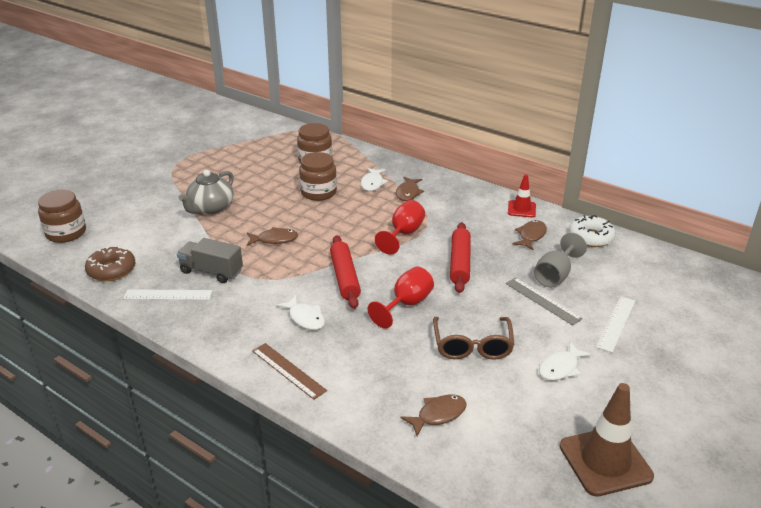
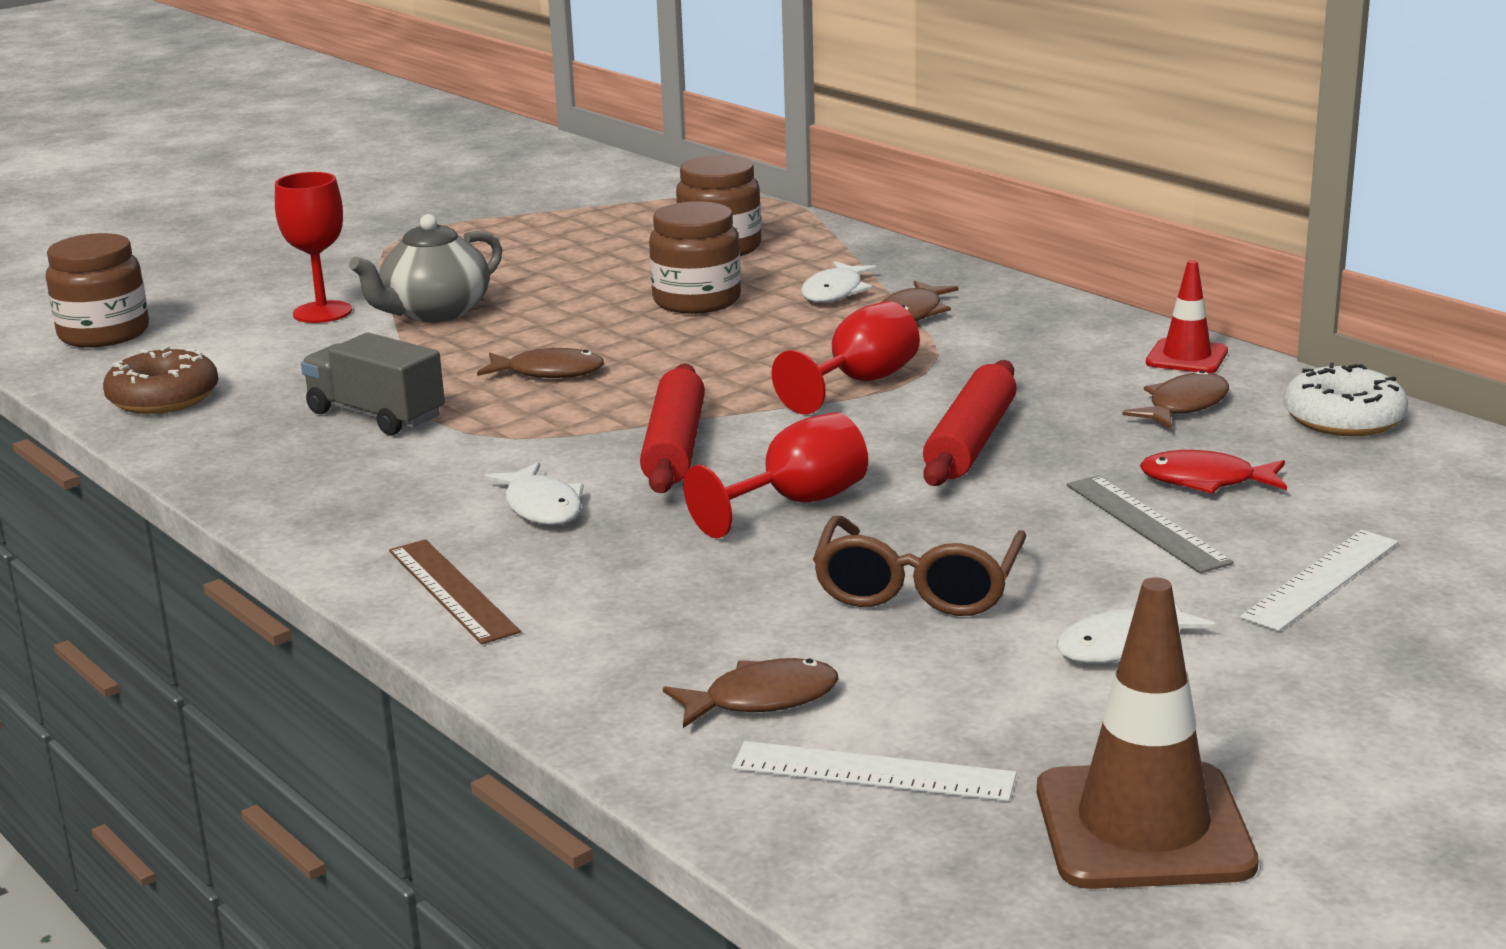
camera: 15 degrees right, 10 degrees down
(161, 212) = (322, 312): none -> red goblet
(168, 295) = (259, 446): white ruler -> white ruler (873, 772)
(555, 275) = (1206, 481): grey goblet -> red fish

